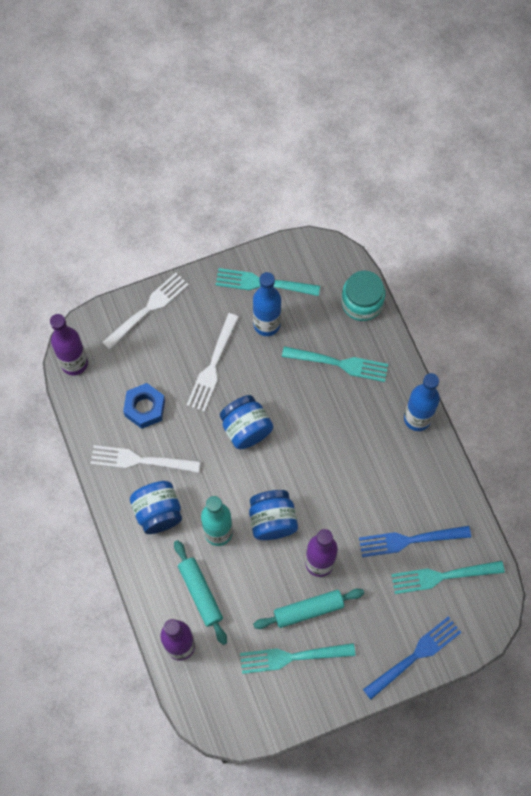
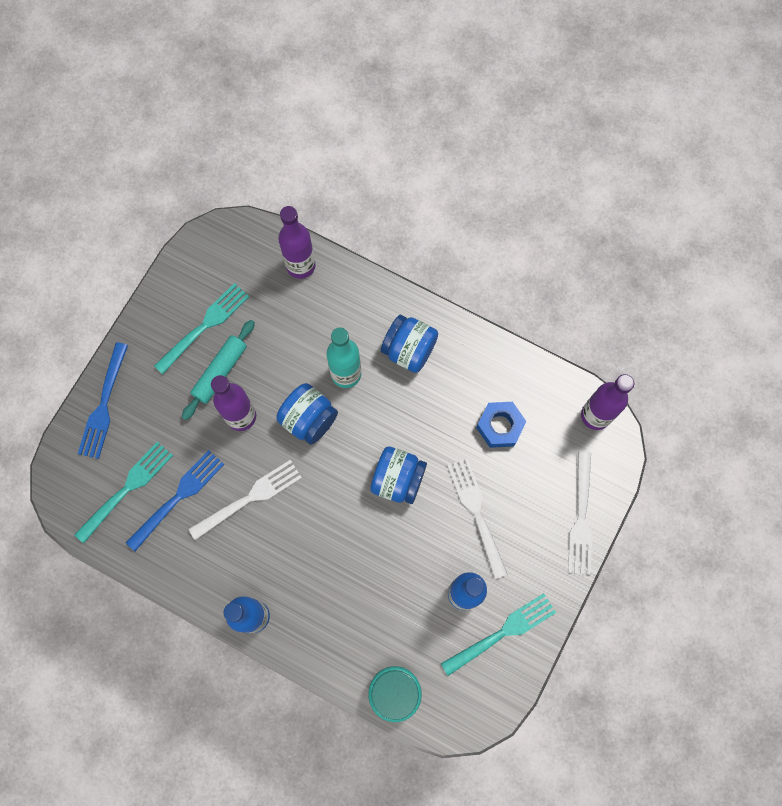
camera: 140 degrees right, 5 degrees up
(141, 460) = (462, 380): white fork -> white fork (249, 499)
(200, 593) = (319, 316): turquoise rolling pin -> none
(338, 363) = (367, 610): turquoise fork -> none

